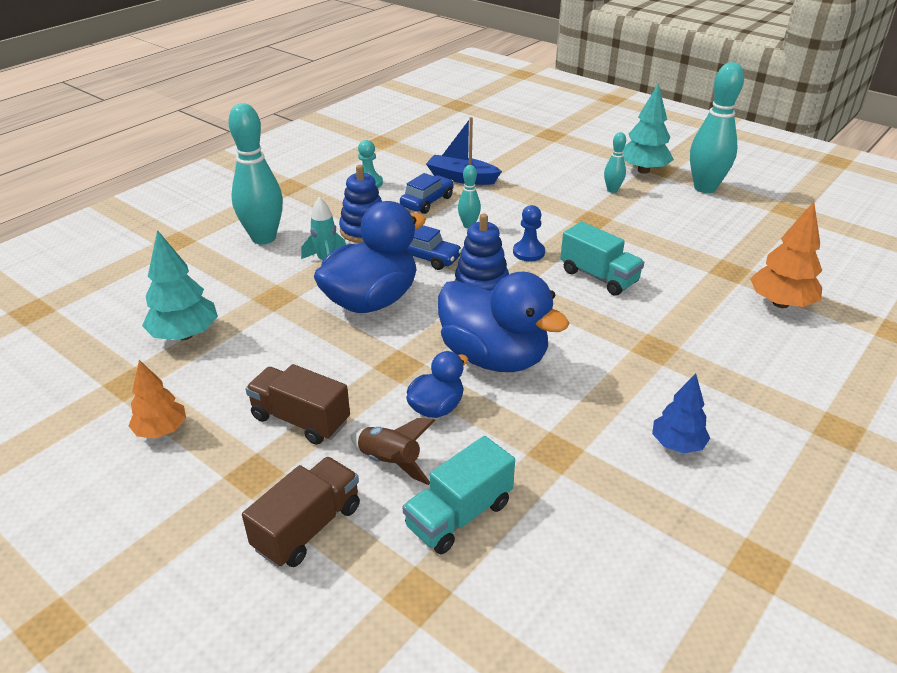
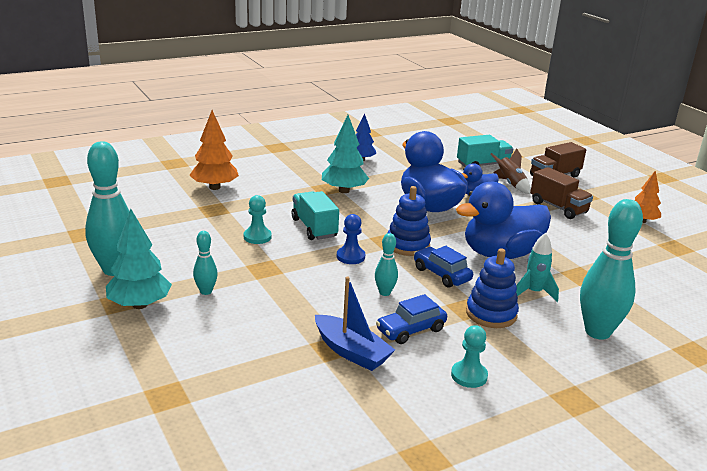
camera: 160 degrees left, 10 degrees down
(185, 335) = (647, 265): turquoise tree -> turquoise tree (344, 191)
(640, 249) = (257, 237): none -> turquoise pawn

